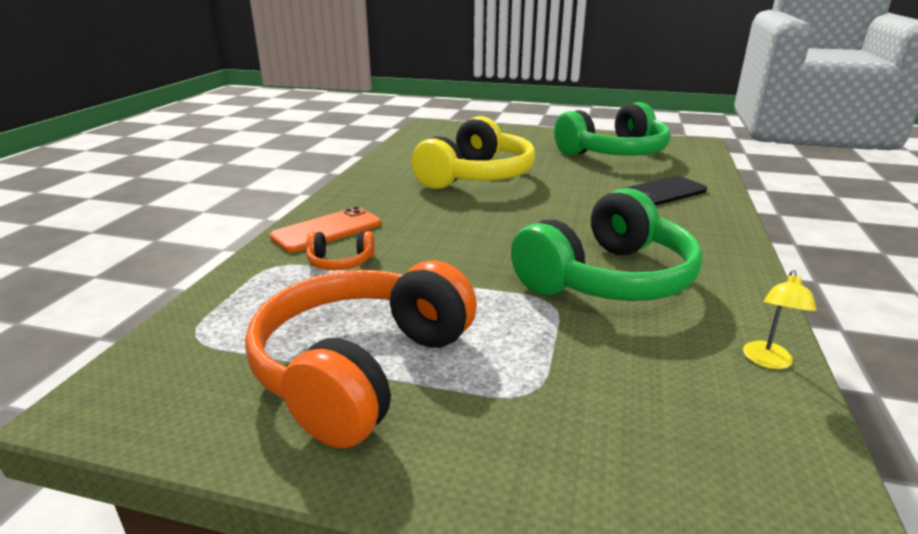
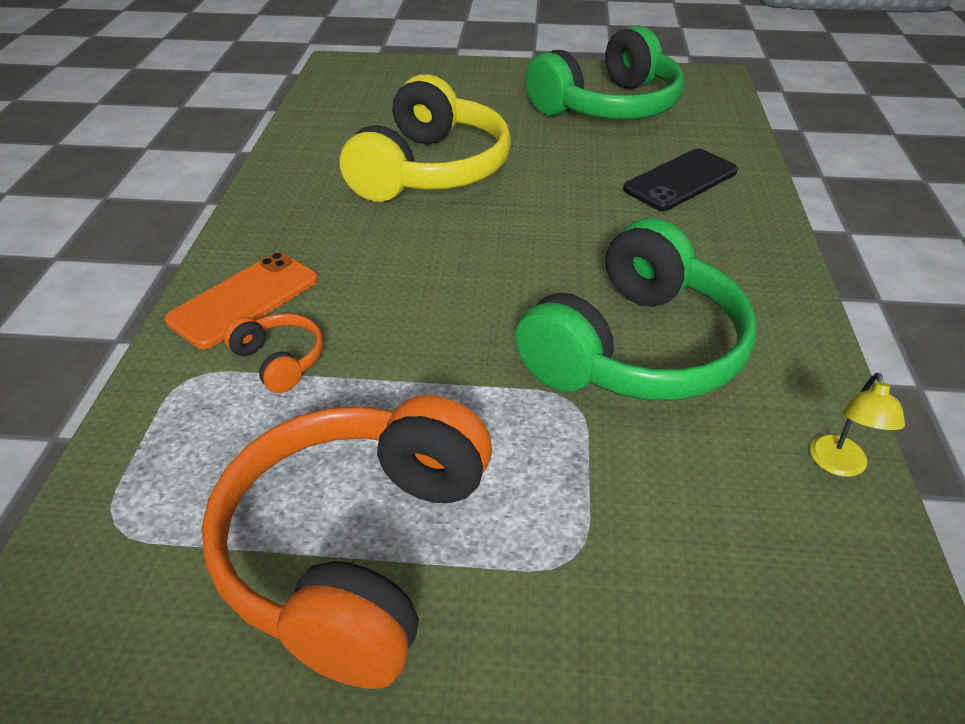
camera: 10 degrees left, 15 degrees up
(340, 262) = (279, 361): orange headphones -> orange headphones turned 120 degrees counterclockwise

